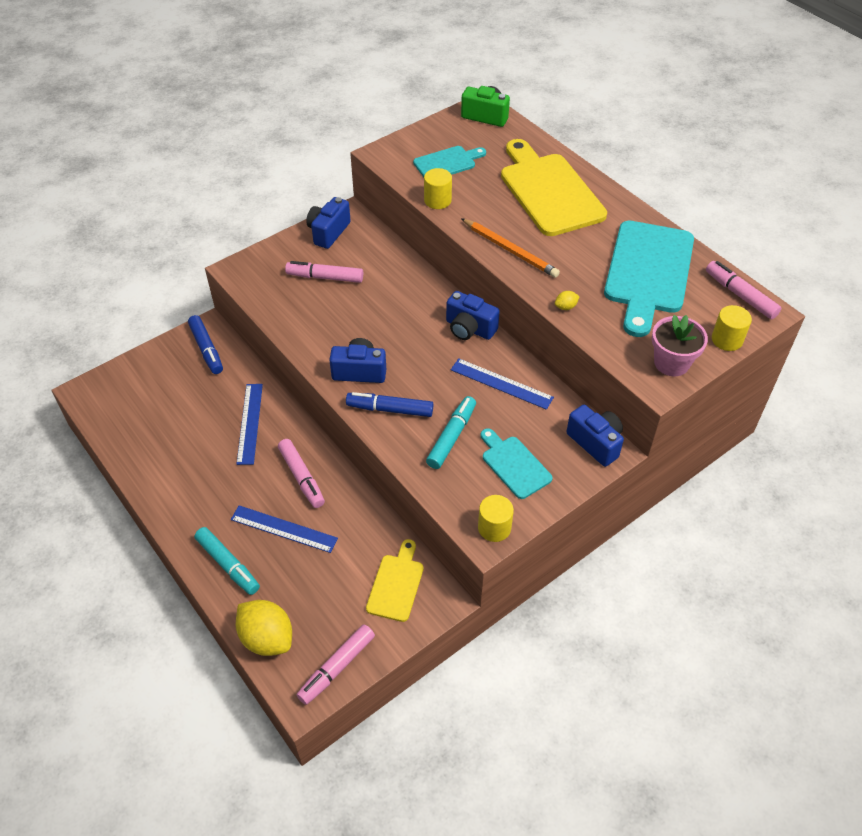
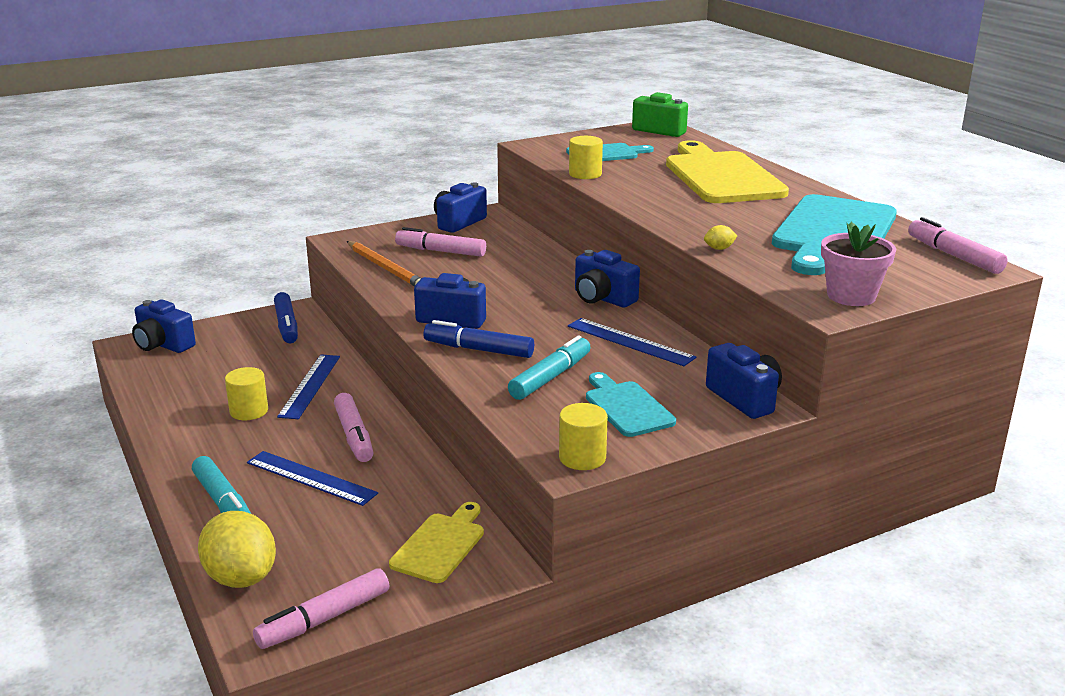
camera: 10 degrees right, 25 degrees down
(113, 388) = (163, 345): none -> blue camera
(510, 250) = (660, 208): orange pencil -> orange pencil (385, 268)
(727, 339) = (931, 285): yellow cylinder -> yellow cylinder (249, 411)

